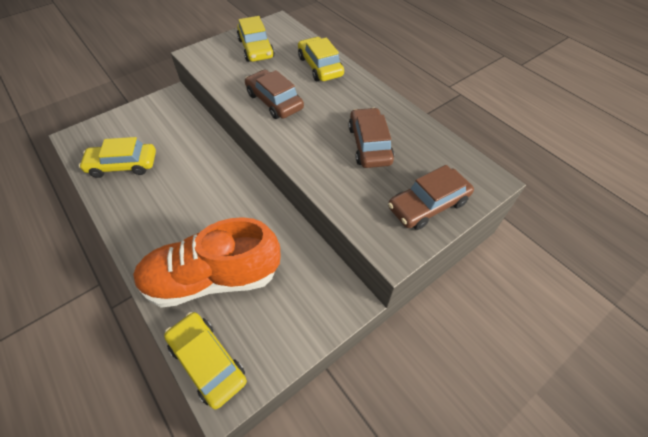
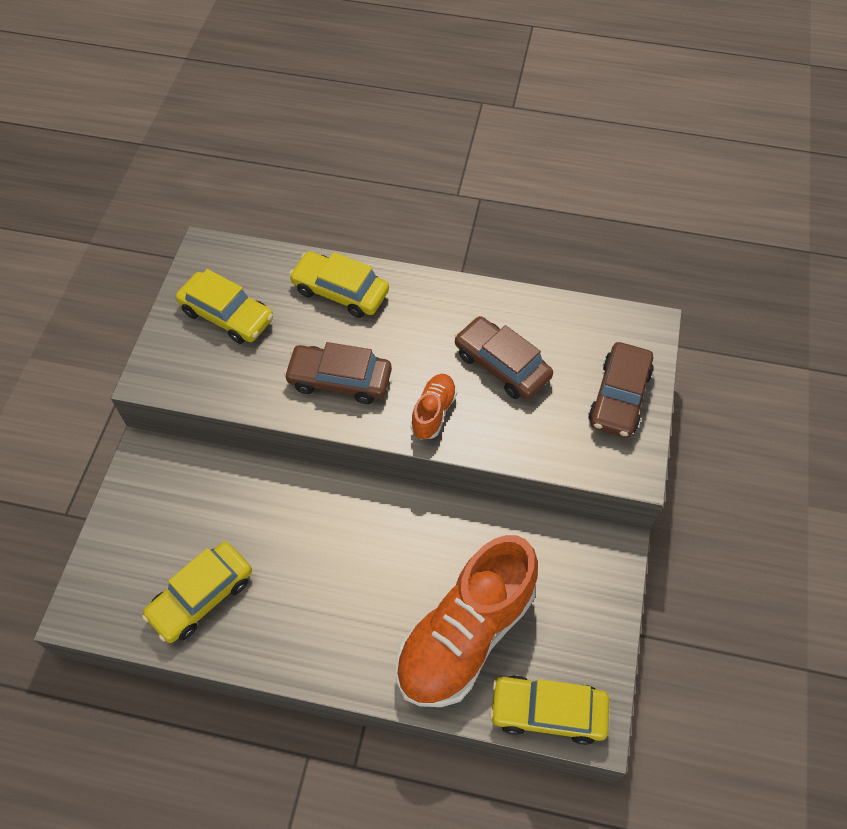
camera: 40 degrees left, 5 degrees up
(304, 143) = (433, 412): none -> orange shoe

